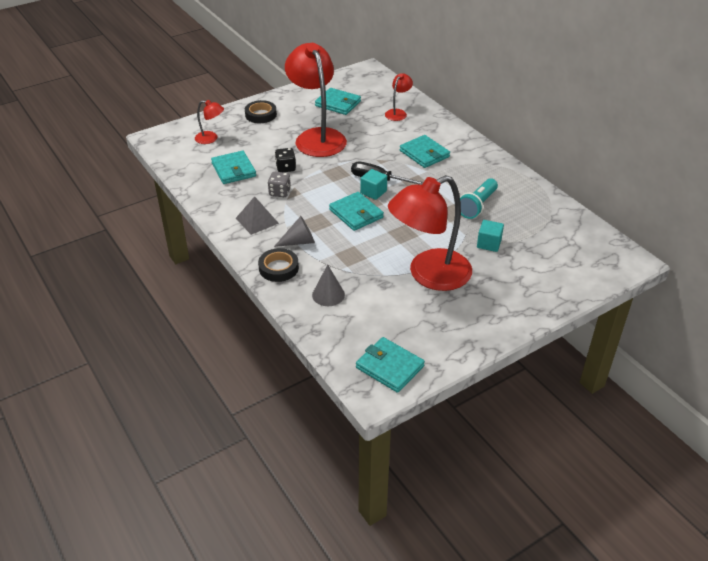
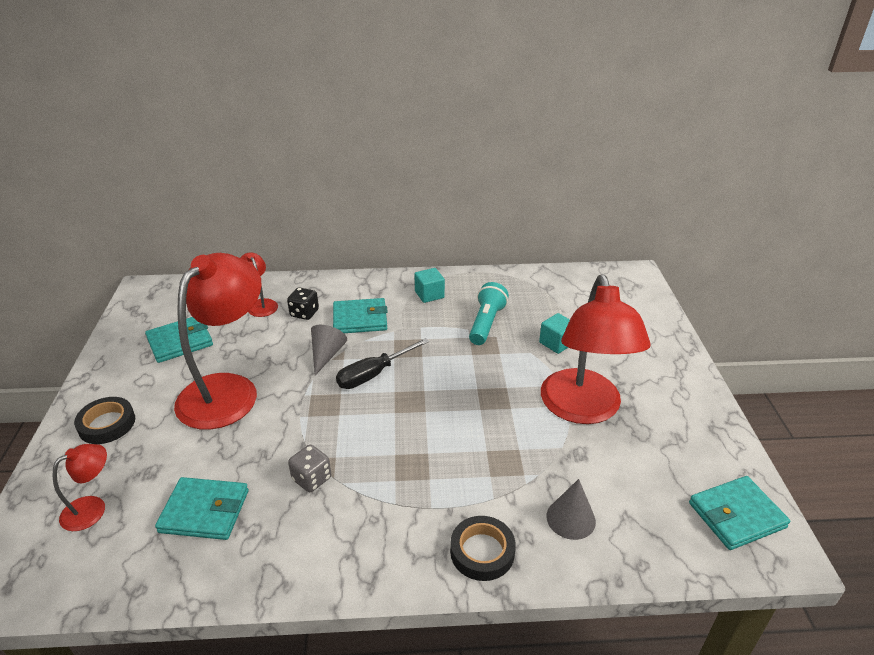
camera: 60 degrees left, 5 degrees down
(257, 220) = (354, 533): grey pyramid -> none
(286, 168) = (262, 449): black dice -> black dice (304, 313)
(299, 241) = (439, 503): grey cone -> grey cone (326, 355)
(317, 137) = (228, 390): red lamp -> red lamp turned 105 degrees clockwise
(356, 213) = (423, 422): turquoise wallet -> none
(373, 192) = (394, 388): turquoise cube -> turquoise cube (429, 294)
(477, 206) = (486, 323): turquoise flashlight -> turquoise flashlight turned 135 degrees counterclockwise

